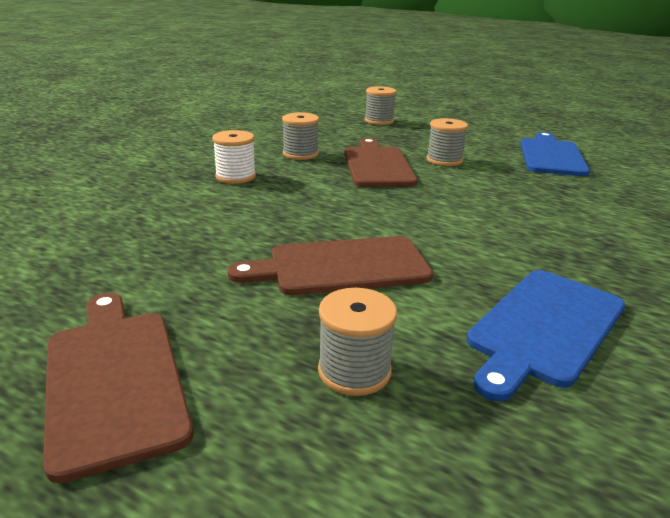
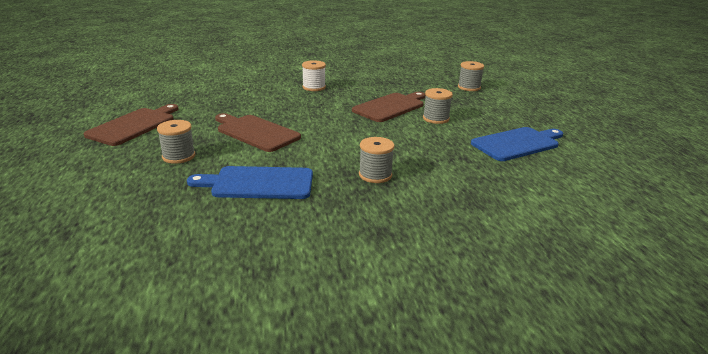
camera: 50 degrees right, 0 degrees up
(300, 154) = (369, 88): grey spool -> grey spool (375, 175)

